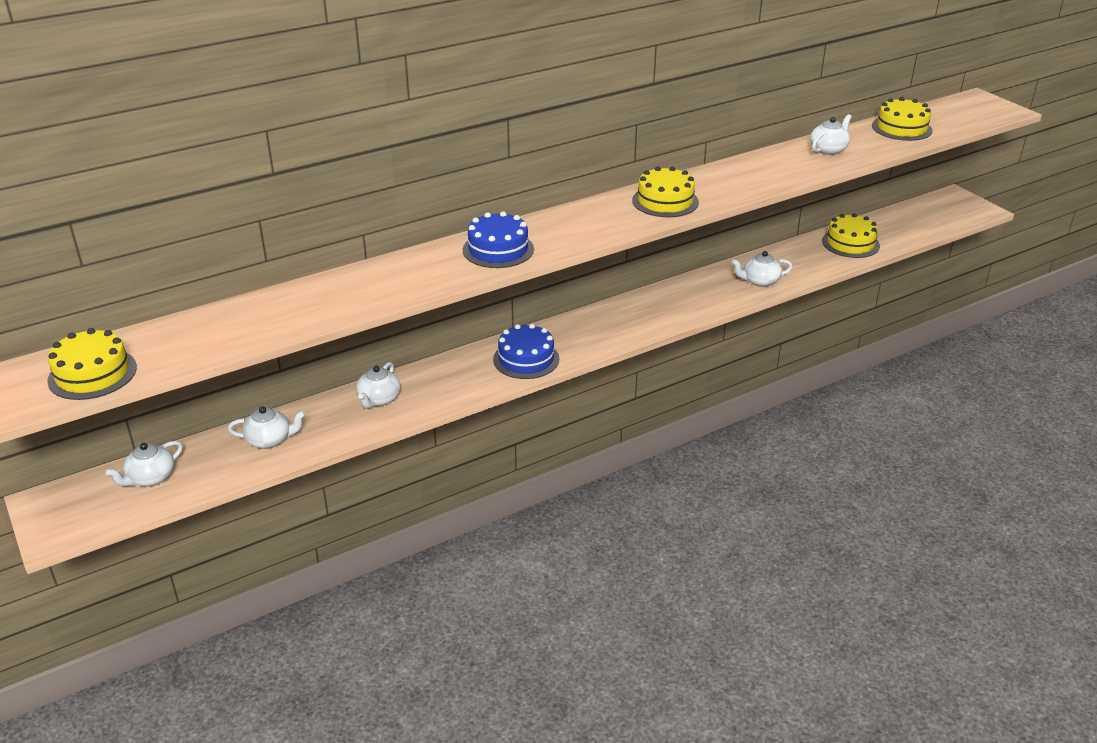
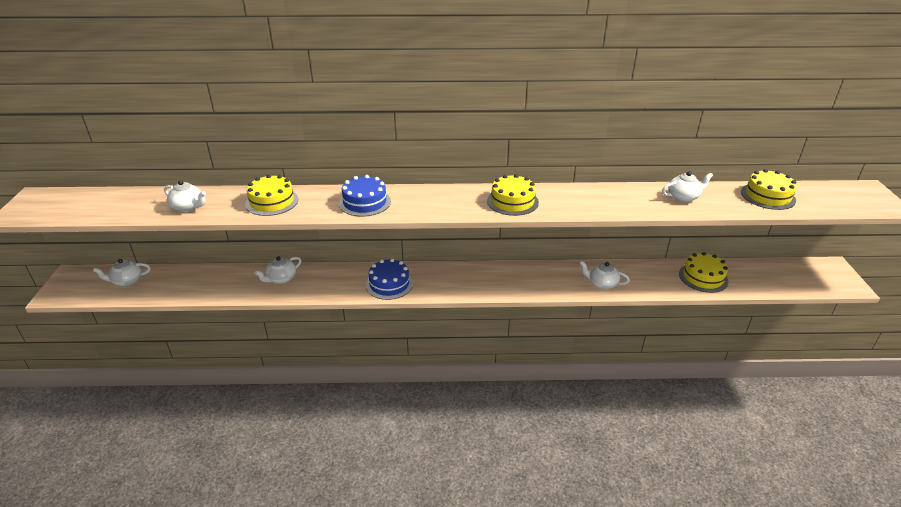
camera: 30 degrees right, 0 degrees up
(92, 374) = (73, 208): yellow cake -> yellow cake (272, 202)
(270, 440) = (202, 282): white teapot -> white teapot (188, 207)

